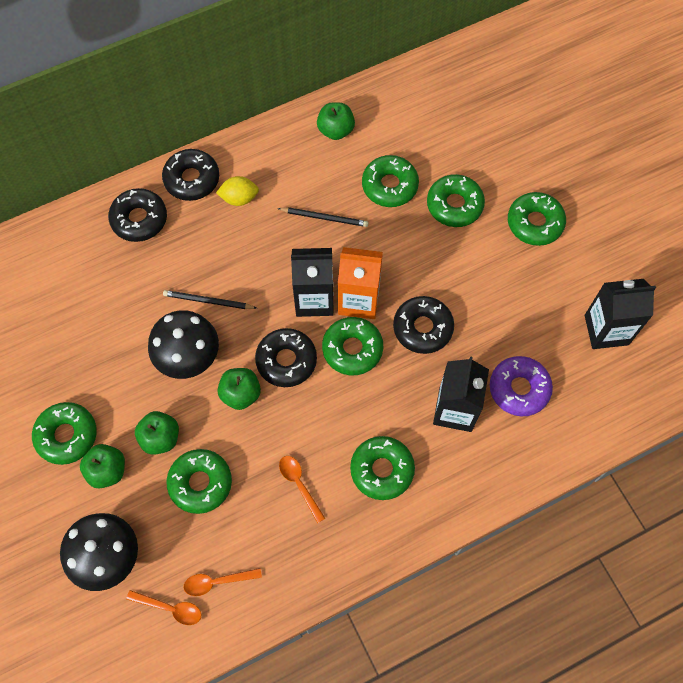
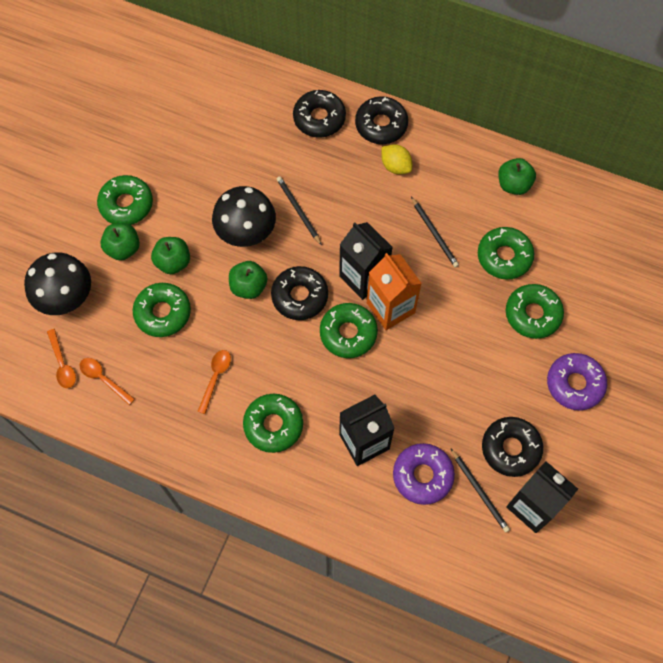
camera: 50 degrees right, 0 degrees up
(422, 328) = (409, 369): black donut -> black donut (510, 448)
(535, 223) = (574, 384): green donut -> purple donut
(565, 358) = (479, 491): none -> black pencil

